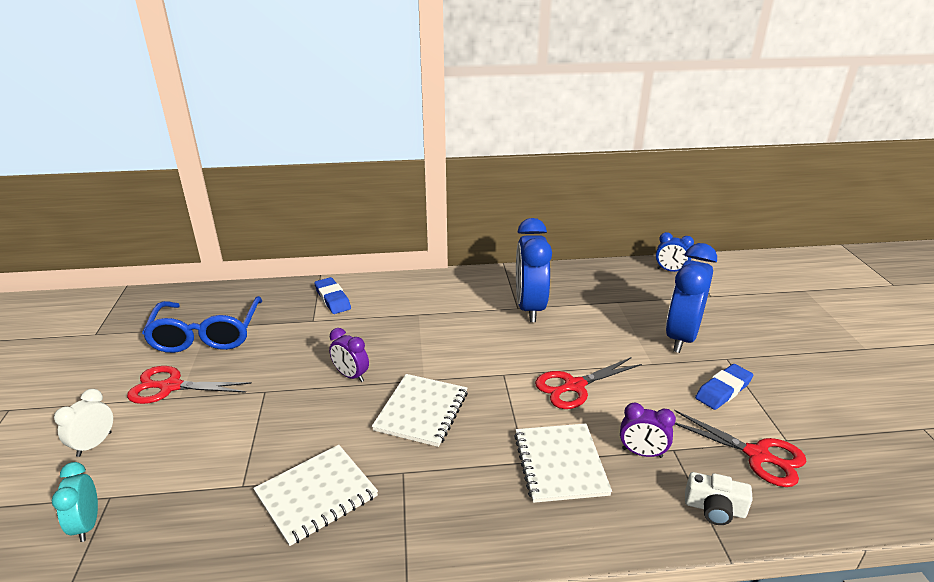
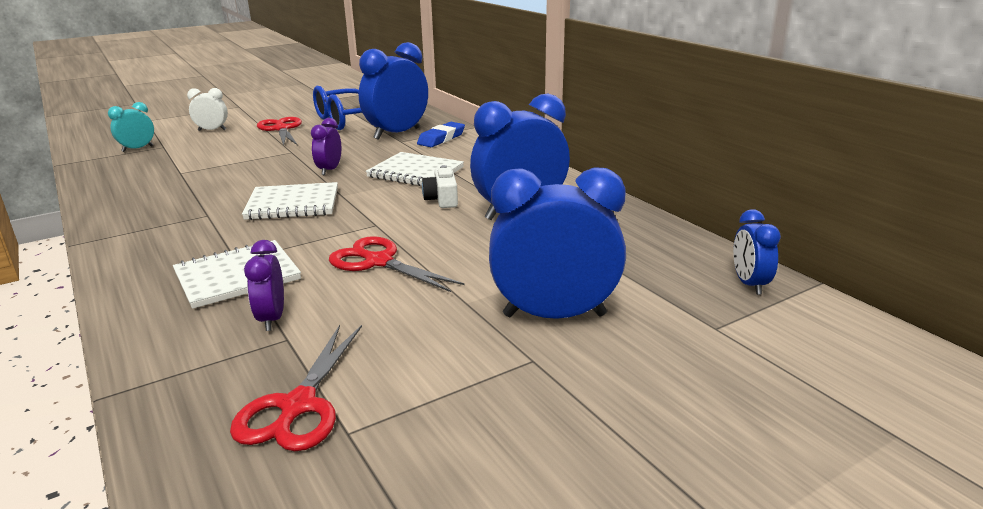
camera: 65 degrees right, 5 degrees down
(288, 317) = (397, 133): none -> blue clock
(316, 495) = (173, 194): white notebook -> white notebook (415, 172)
(714, 508) = (181, 379): white camera -> white camera (442, 199)
(723, 390) = (441, 363): blue eraser -> none

